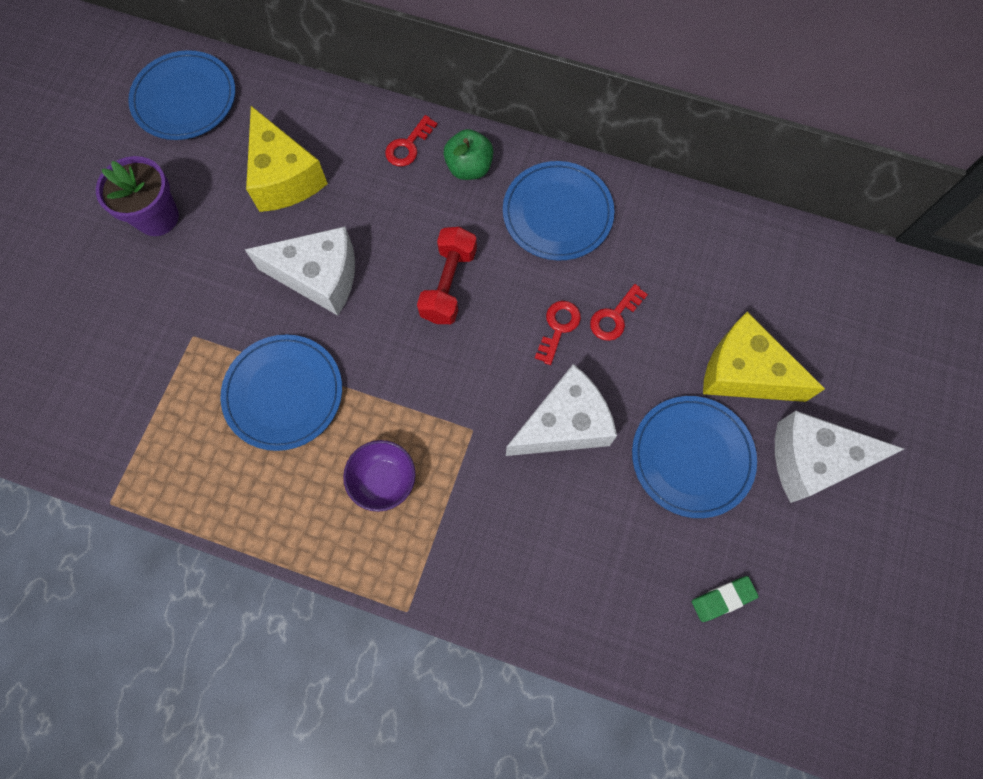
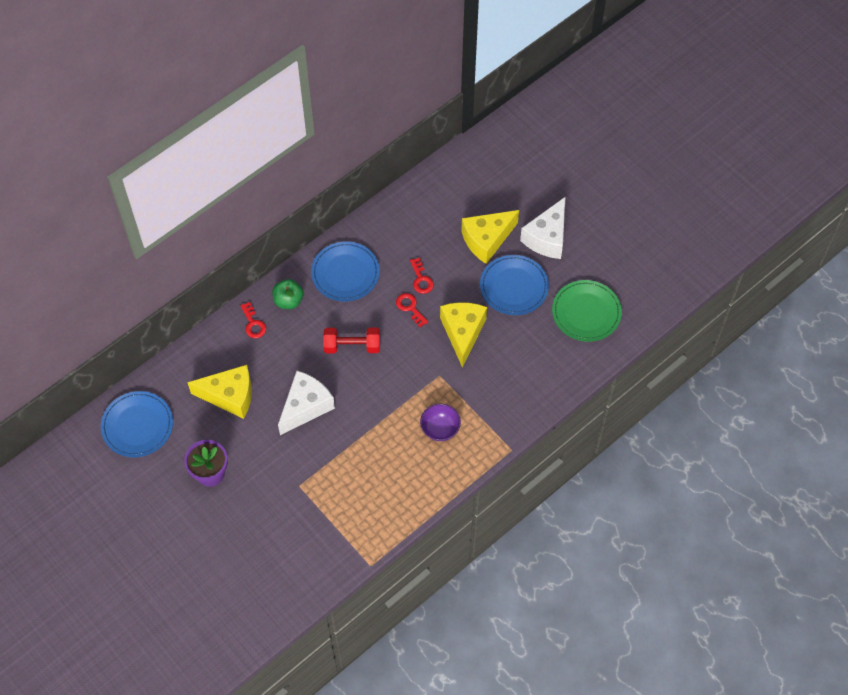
camera: 60 degrees left, 10 degrees down
(283, 393) = (362, 454): blue plate -> none
(448, 284) = (352, 346): red dumbbell -> red dumbbell turned 45 degrees counterclockwise
(564, 424) = (463, 333): white cheese -> yellow cheese
(723, 598) = (586, 312): green eraser -> green plate

